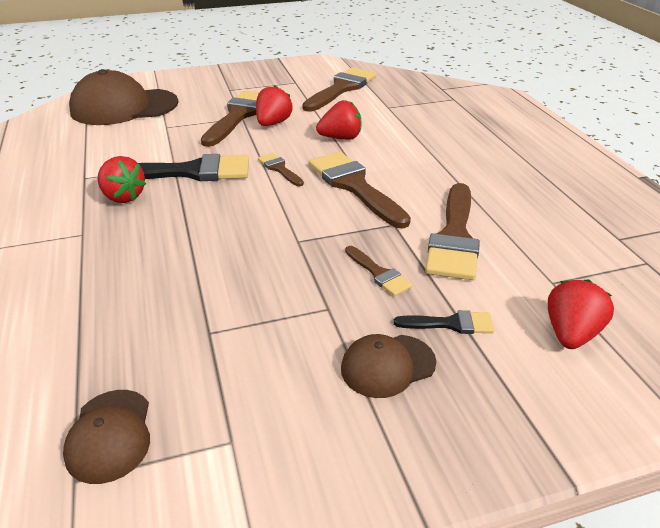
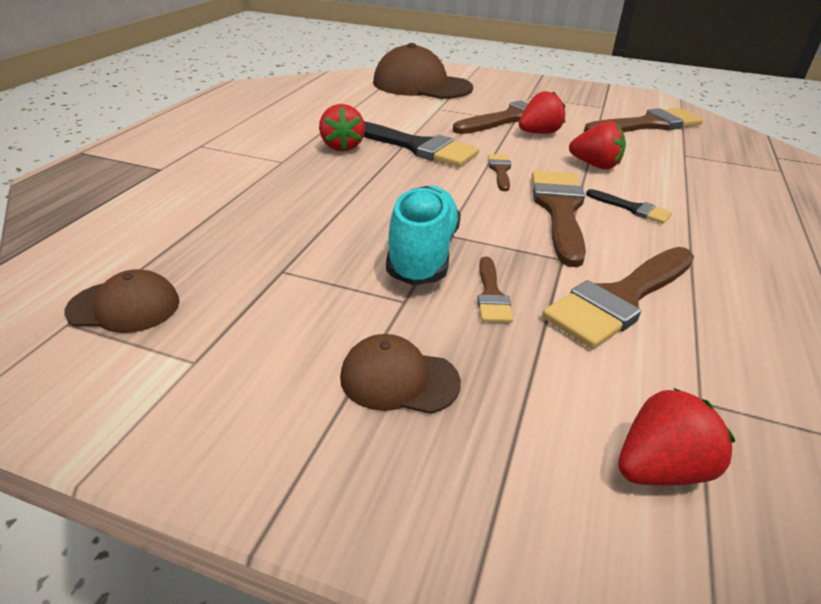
camera: 35 degrees right, 0 degrees up
(110, 435) = (124, 306): brown cap -> brown cap turned 120 degrees counterclockwise
(300, 265) = (423, 254): none -> turquoise shoe
(451, 324) = (514, 378): black brush -> black brush (632, 208)

